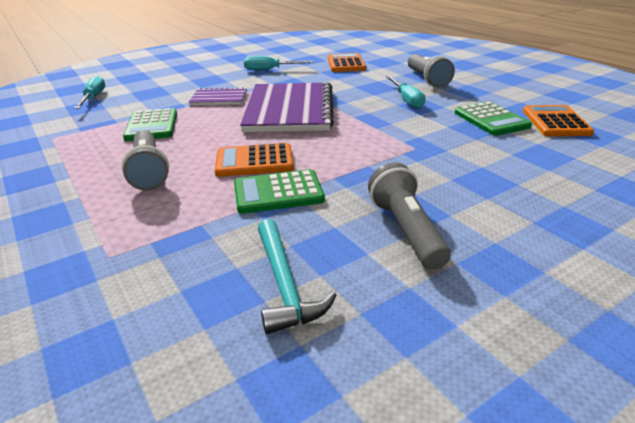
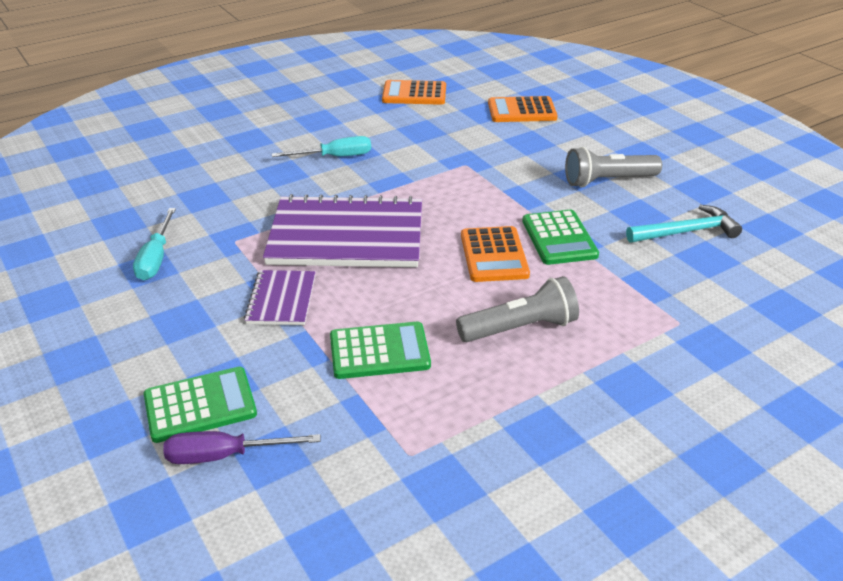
camera: 90 degrees left, 5 degrees up
(93, 98) = (225, 455): turquoise screwdriver -> purple screwdriver
(346, 64) = (165, 189): orange calculator -> orange calculator (522, 111)
(427, 79) = (267, 138): grey flashlight -> none
(491, 119) = (403, 120): green calculator -> green calculator (200, 405)

